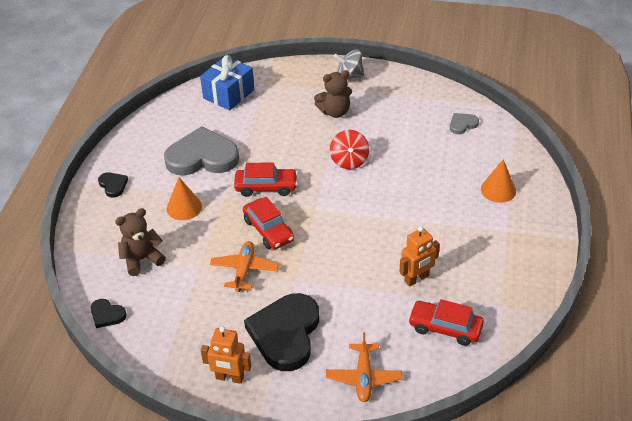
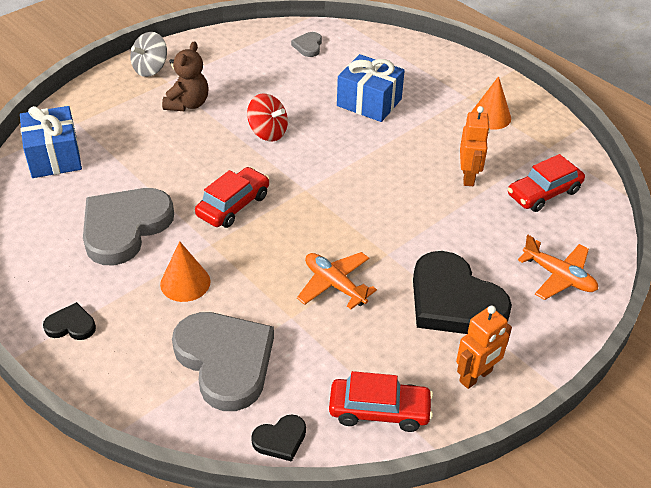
camera: 55 degrees left, 0 degrees up
(142, 259) = (225, 361): brown teddy bear -> grey heart
(268, 230) = (297, 236): red car -> red car (379, 411)
(437, 187) = (369, 102): none -> blue gift
(498, 190) = (412, 74): orange cone -> orange cone (490, 116)

